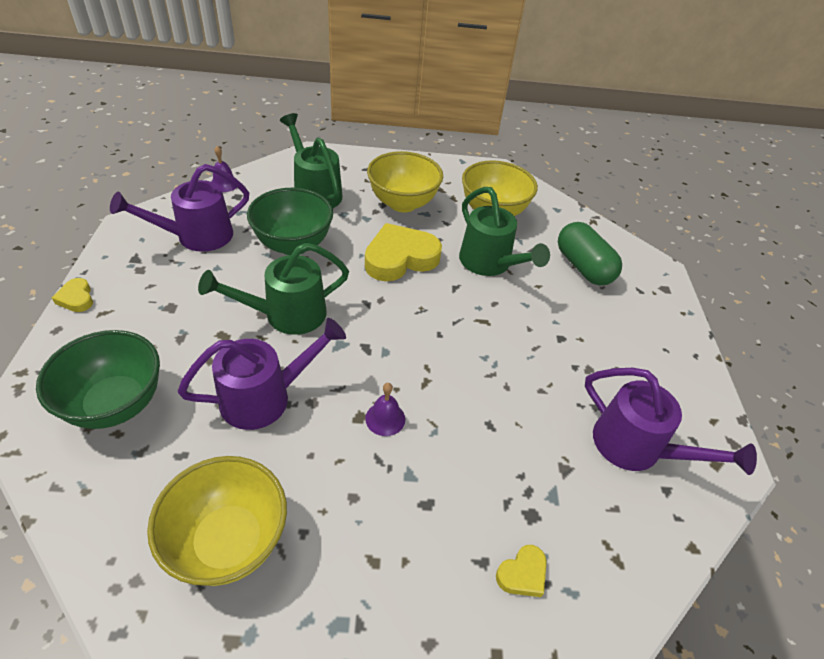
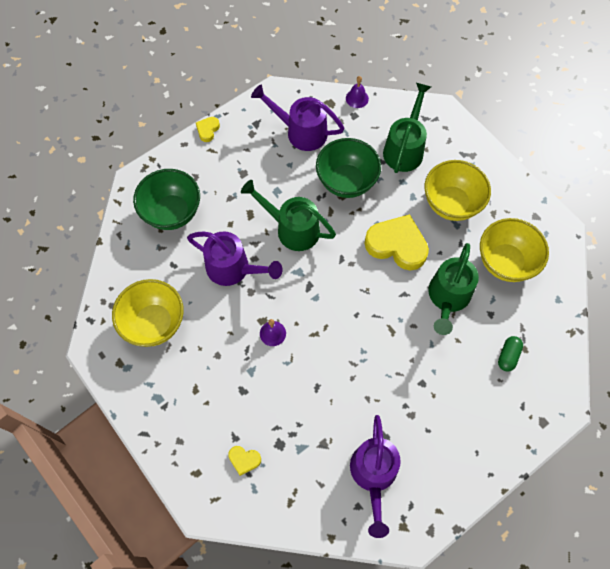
camera: 55 degrees right, 20 degrees up
(583, 267) = (508, 356): green capsule -> green capsule, size x0.55

